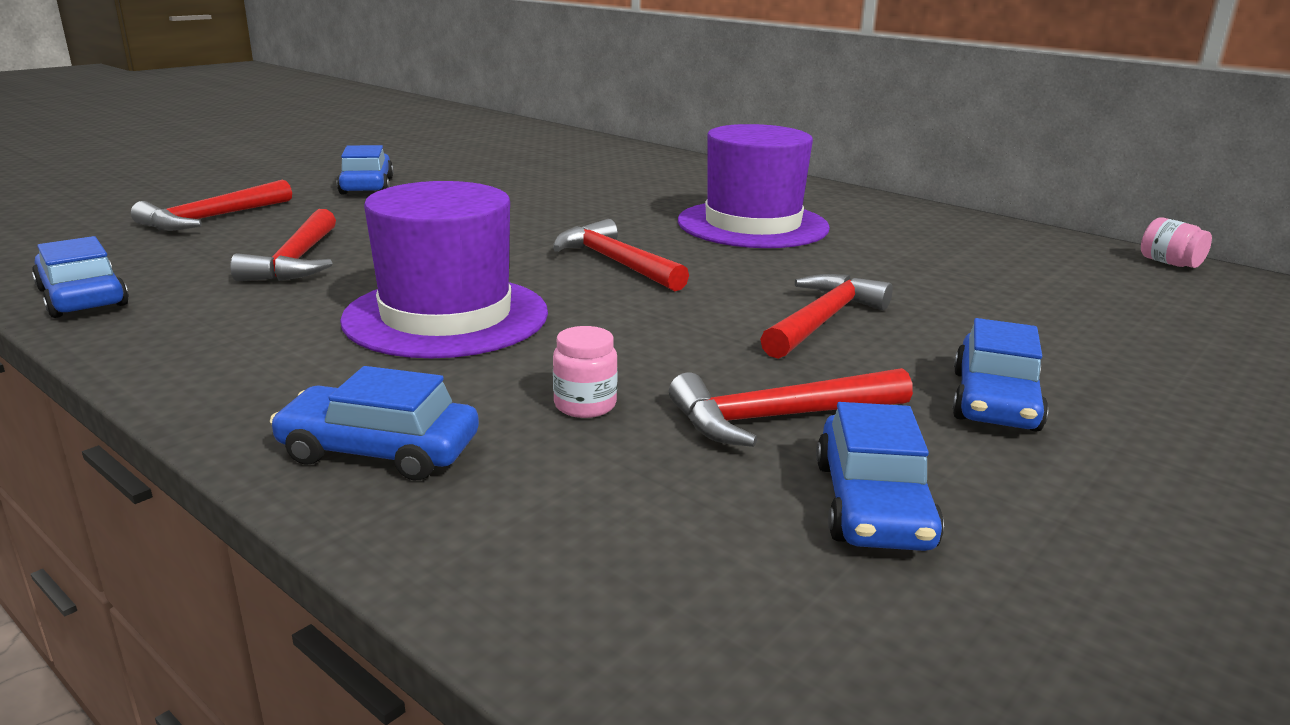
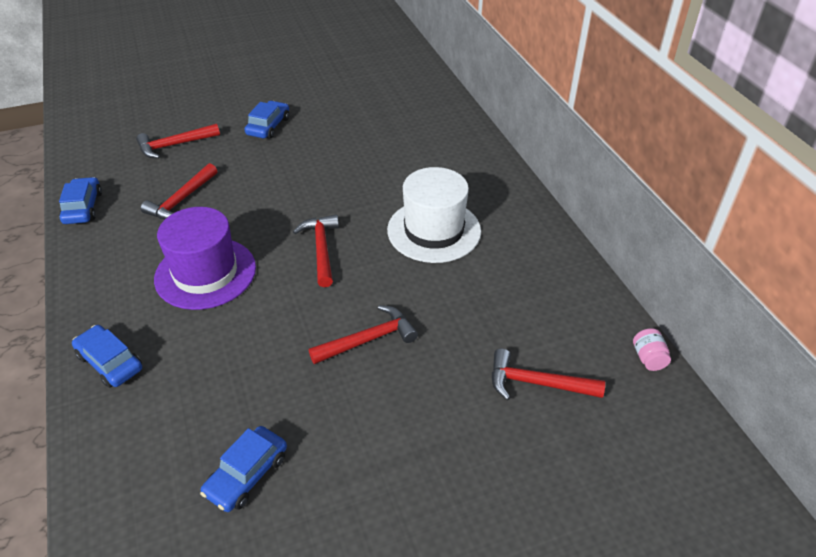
camera: 30 degrees right, 20 degrees up
(585, 405) = (203, 364): pink jar -> none
(752, 225) = (434, 230): purple hat -> white hat
(778, 418) = (268, 406): red hammer -> red hammer (536, 383)
(994, 400) = (375, 435): blue car -> none

